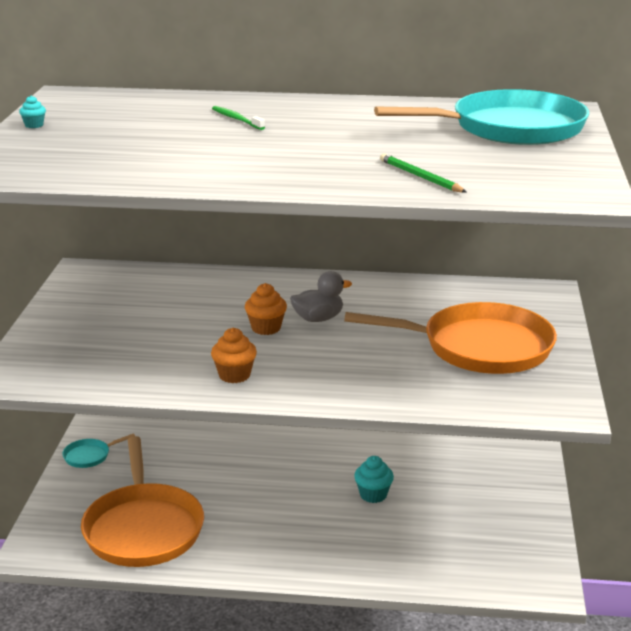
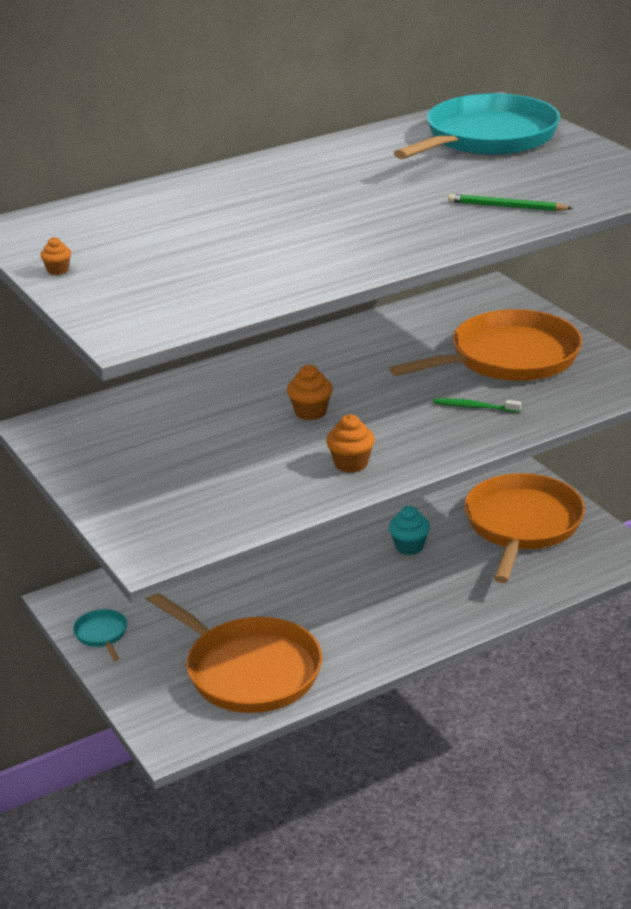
camera: 35 degrees left, 5 degrees up
(34, 125) = (58, 270): turquoise cupcake -> orange cupcake
(89, 456) = (102, 634): turquoise pan -> turquoise pan turned 135 degrees clockwise
(236, 119) = (241, 201): green toothbrush -> green toothbrush (474, 407)
(318, 319) = (342, 386): grey duck -> none
(485, 520) = (522, 525): none -> orange pan

